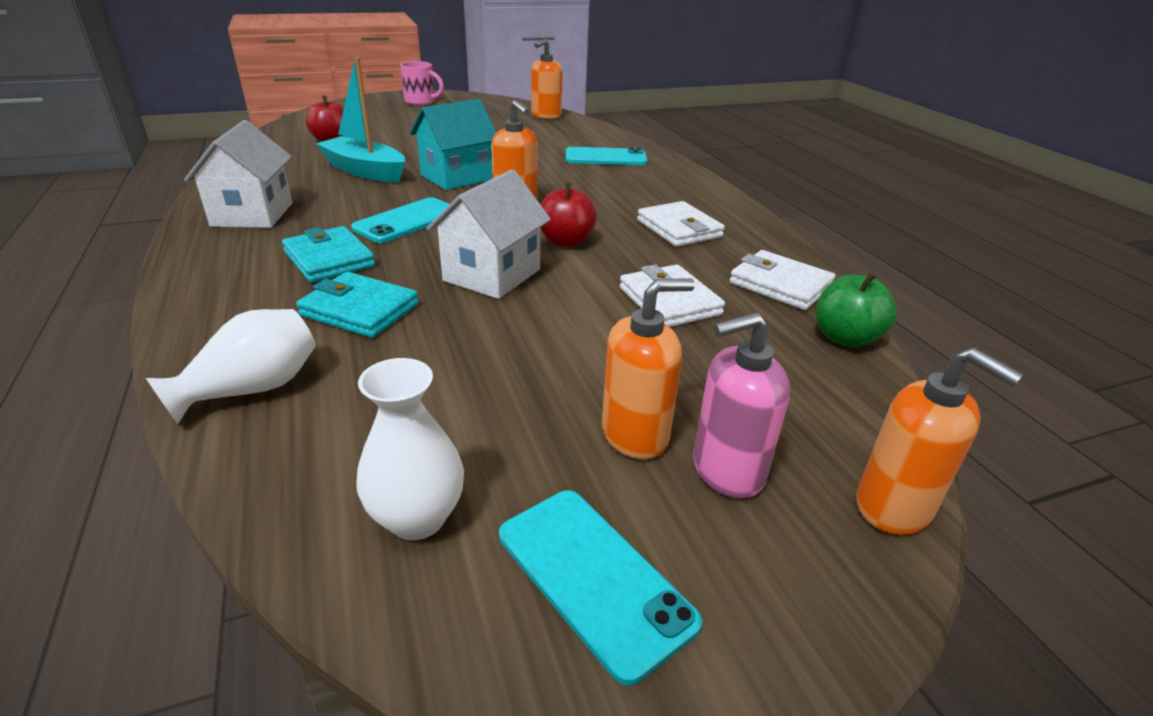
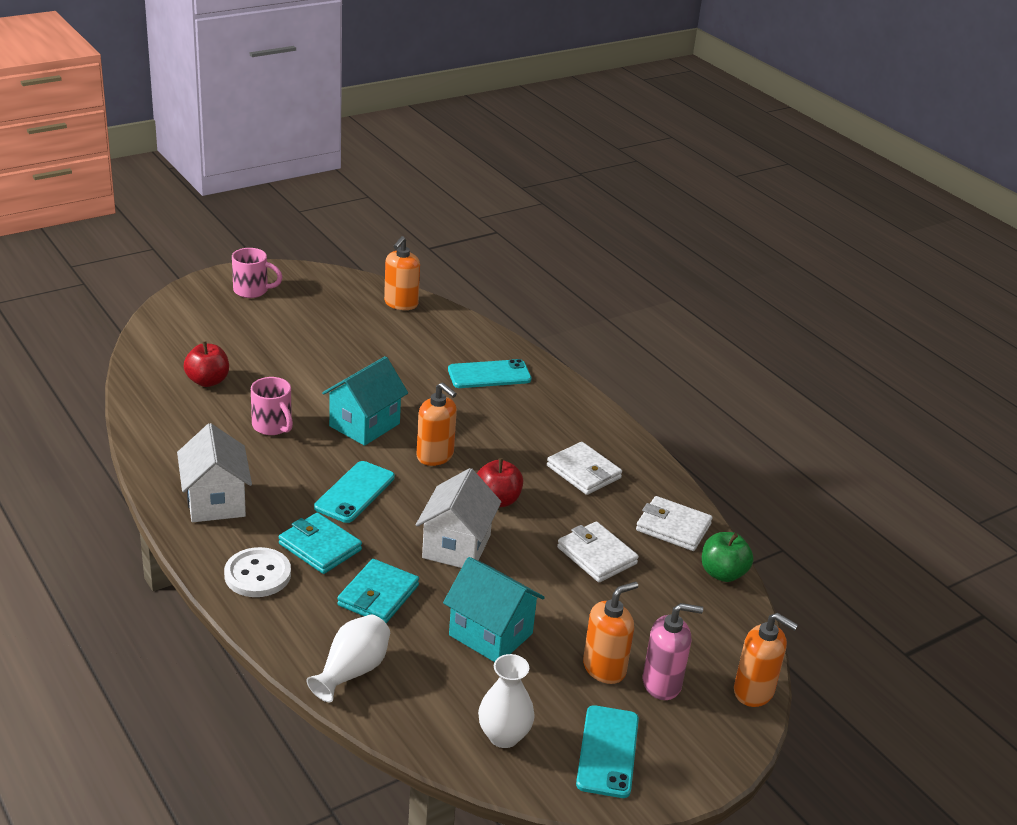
camera: 15 degrees left, 0 degrees up
(233, 275) = (257, 574): none -> white button
(360, 310) = (378, 595): turquoise wallet -> turquoise wallet turned 75 degrees counterclockwise
(365, 171) = (273, 426): turquoise boat -> pink mug
(481, 369) = (490, 634): none -> turquoise house
(594, 577) = (607, 751): turquoise phone -> turquoise phone turned 60 degrees clockwise
(727, 471) = (662, 683): pink soap dispenser -> pink soap dispenser turned 150 degrees counterclockwise

